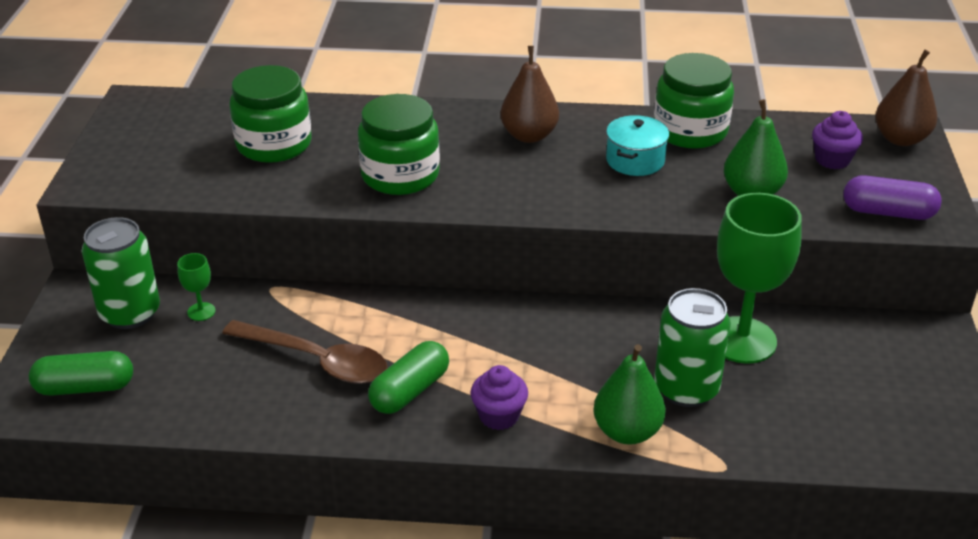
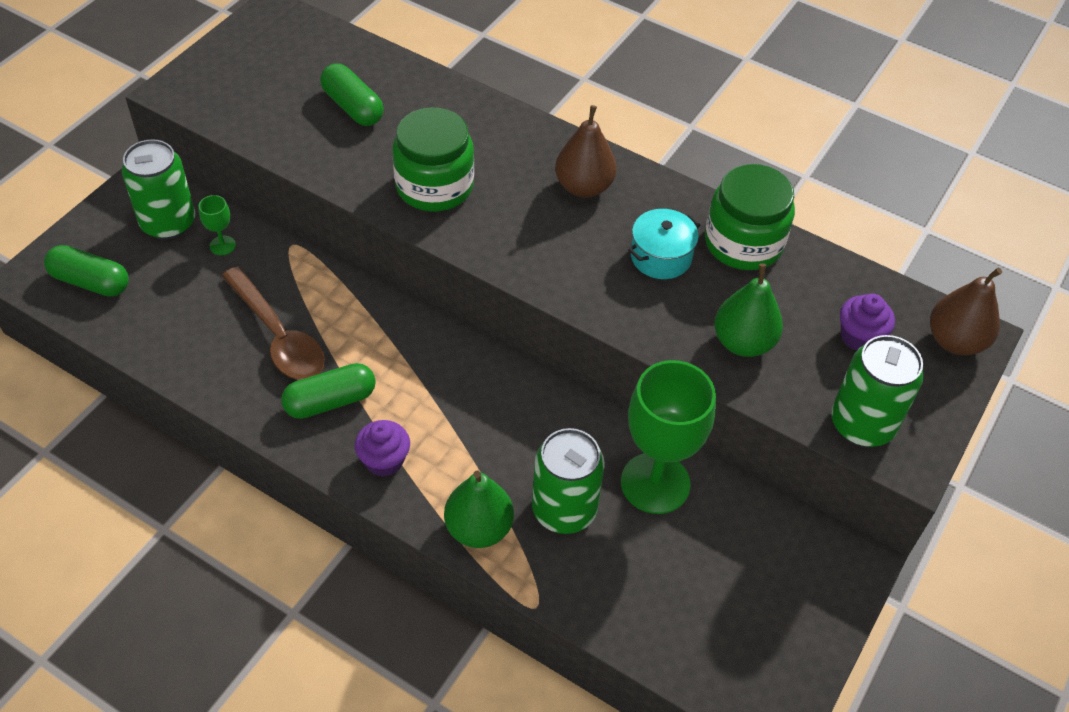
camera: 25 degrees right, 15 degrees up
(274, 144) = (353, 107): green jar -> green capsule
(888, 212) = (862, 424): purple capsule -> green can

